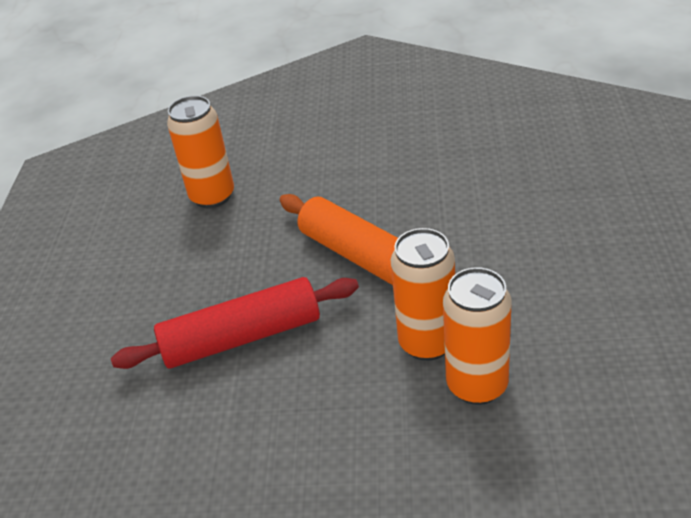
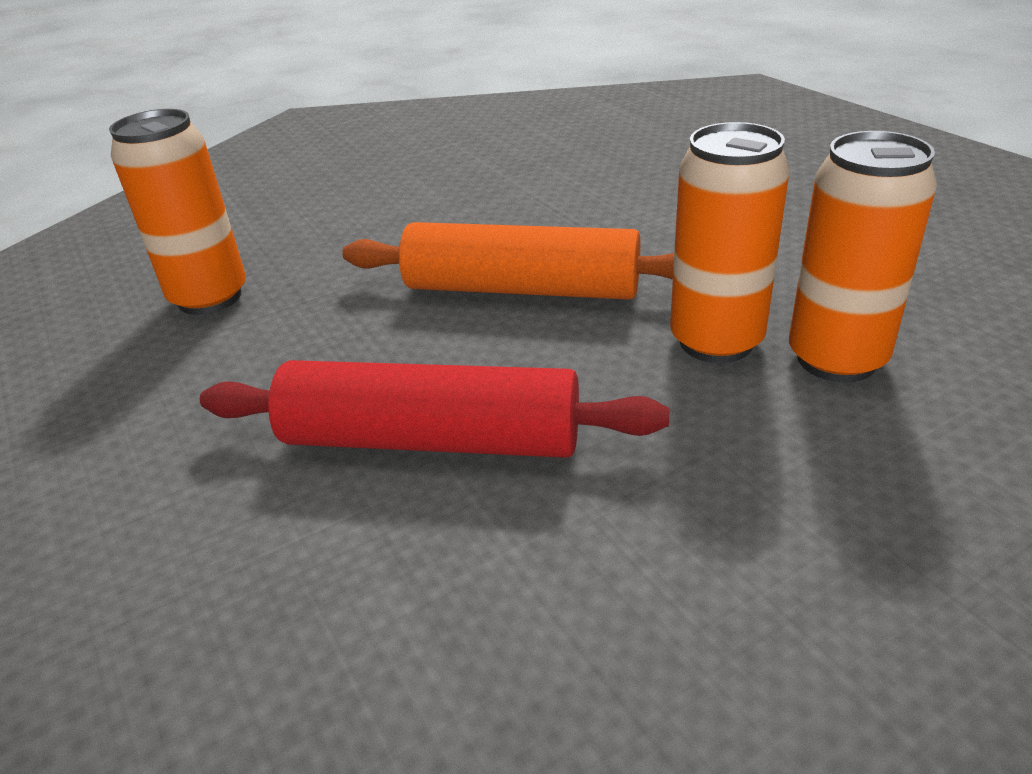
camera: 35 degrees left, 5 degrees down
(242, 337) = (431, 440): red rolling pin -> red rolling pin turned 60 degrees clockwise

